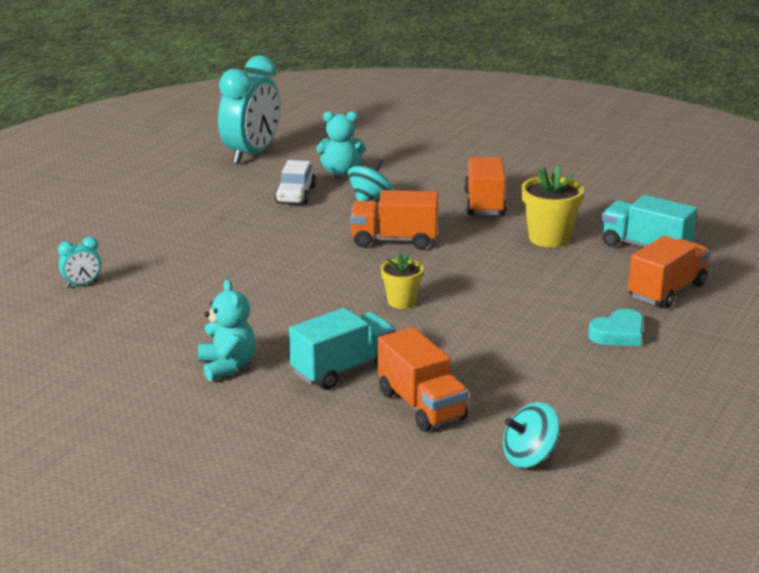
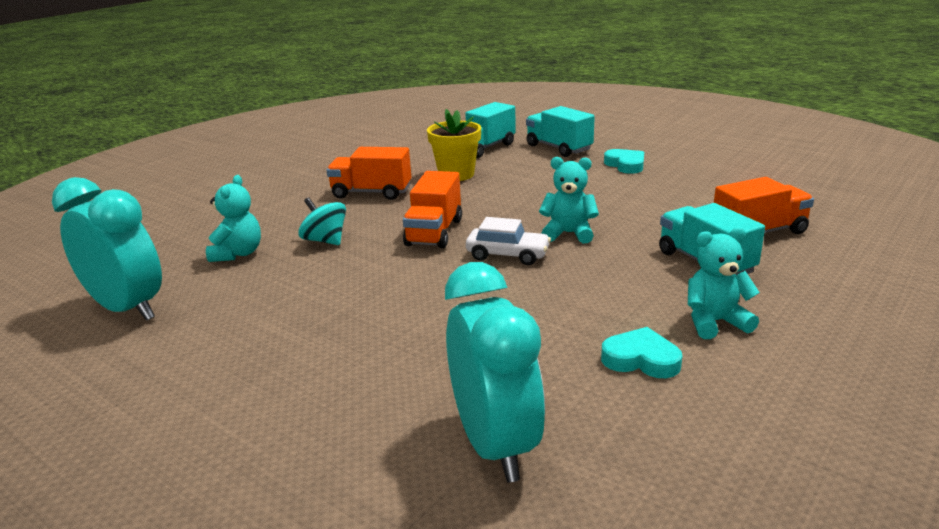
camera: 80 degrees left, 0 degrees up
(82, 284) = (494, 444): turquoise clock -> turquoise clock, size x2.36
(173, 333) = (641, 359): none -> turquoise heart
(295, 195) = (284, 280): white car -> white car (508, 255)
(401, 302) = (568, 233): yellow flower pot -> turquoise teddy bear
(529, 457) = (818, 201): turquoise spinning top -> none
(666, 291) = (558, 148): orange truck -> turquoise truck

